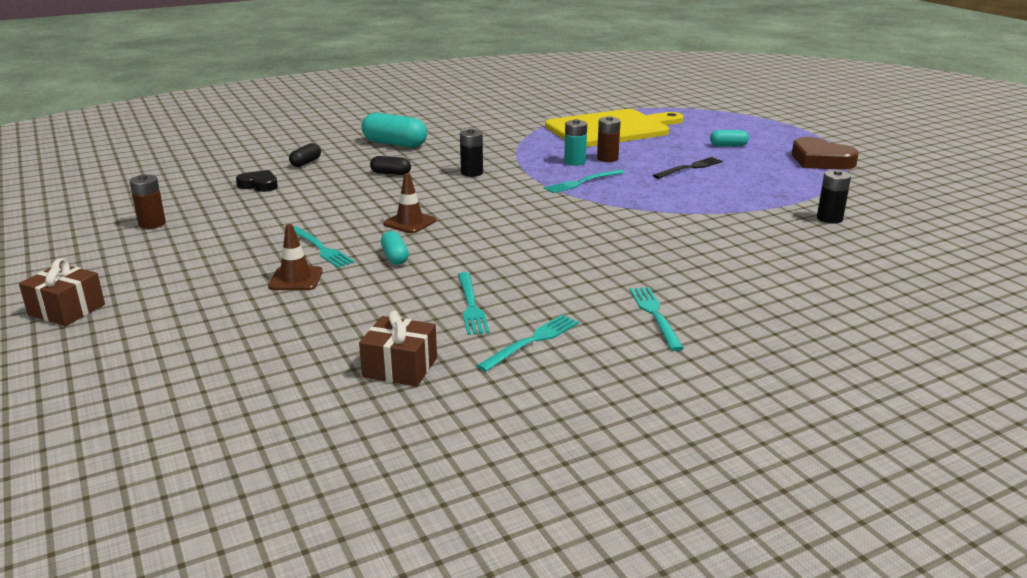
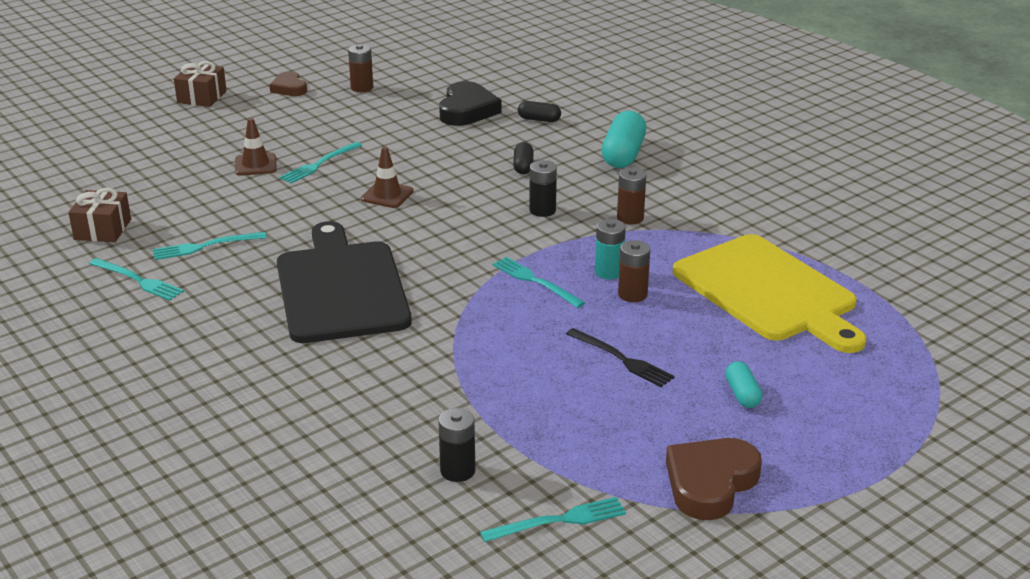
camera: 80 degrees right, 5 degrees up
(106, 259) = (289, 88): none -> brown heart
(259, 185) = (467, 110): black heart -> black heart, size x1.66
(395, 257) = (304, 199): turquoise capsule -> none
(498, 150) = (630, 218): none -> brown battery
(574, 246) = (340, 288): none -> black cutting board
(655, 315) = (182, 340): turquoise fork -> turquoise fork (558, 521)

